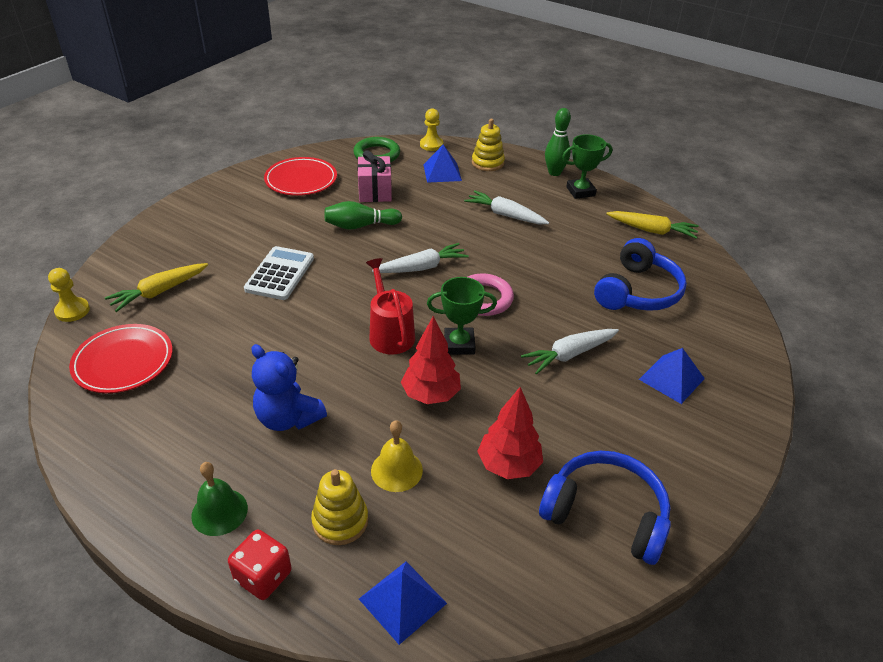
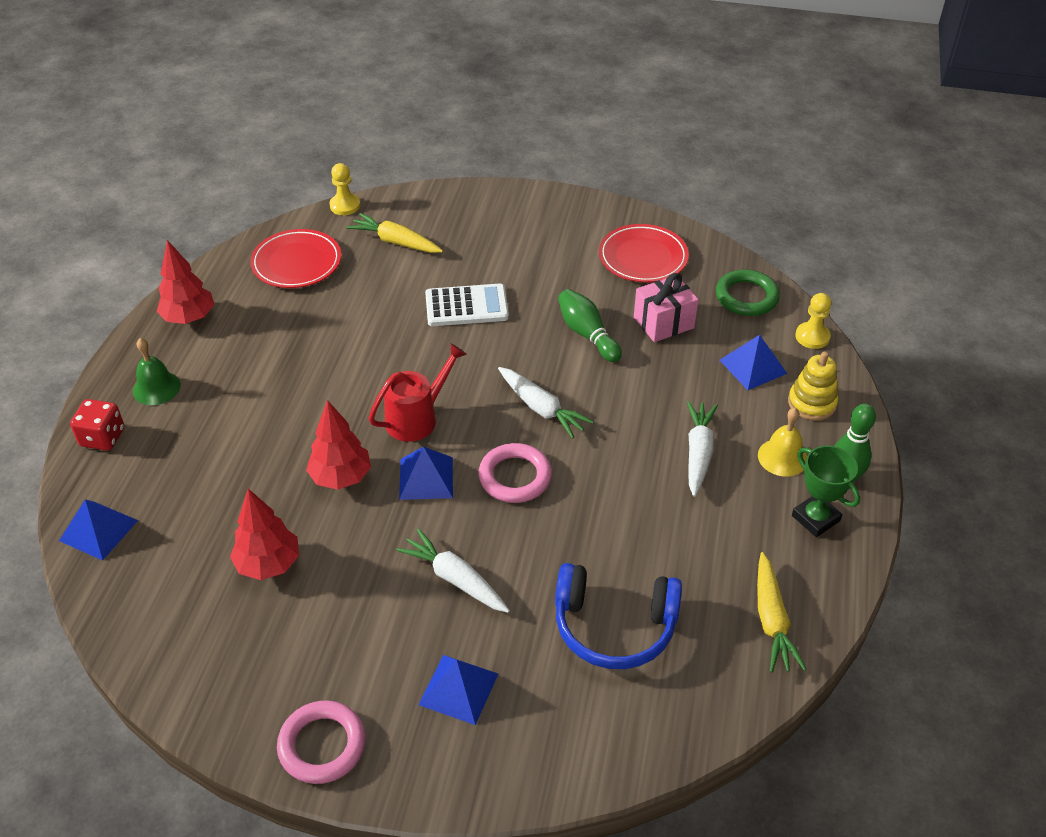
camera: 70 degrees right, 5 degrees up
(130, 463) = (189, 318): none -> red tree
(288, 418) = (271, 388): blue teddy bear -> none
(340, 521) = (167, 464): yellow stacking toy -> none
(396, 470) = (235, 482): yellow bell -> yellow bell (782, 457)
(459, 344) = (426, 478): green trophy -> blue pyramid
(606, 514) = (231, 658): blue headphones -> none
(708, 469) = (322, 745): none -> pink ring

